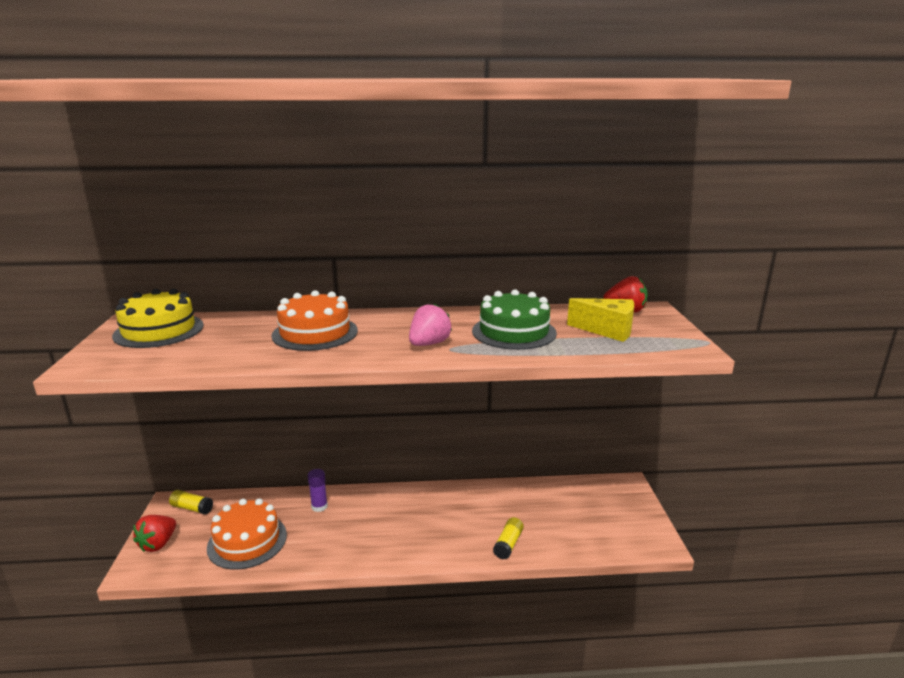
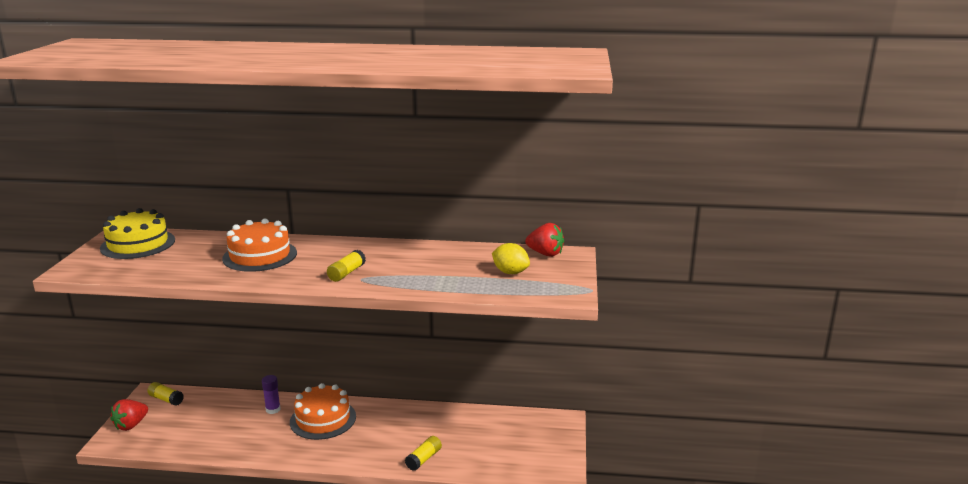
camera: 10 degrees right, 0 degrees up
(247, 541) = (203, 431): orange cake -> orange cake (323, 419)
(429, 344) = (346, 273): pink strawberry -> yellow glue stick
(514, 332) = (426, 267): green cake -> none
(607, 330) = (510, 272): yellow cheese -> yellow lemon

